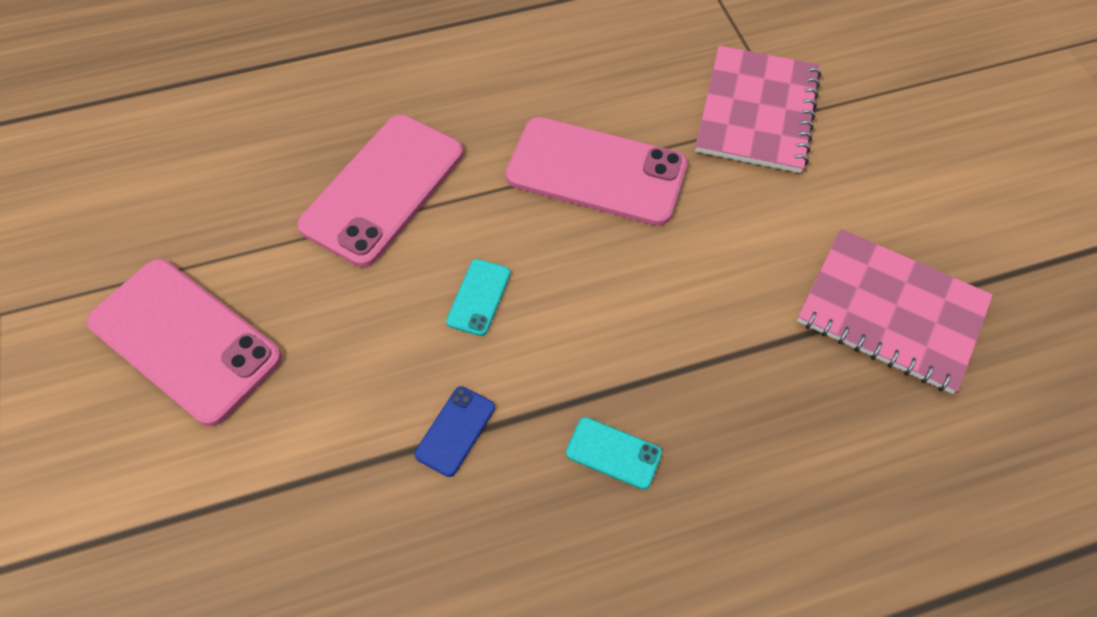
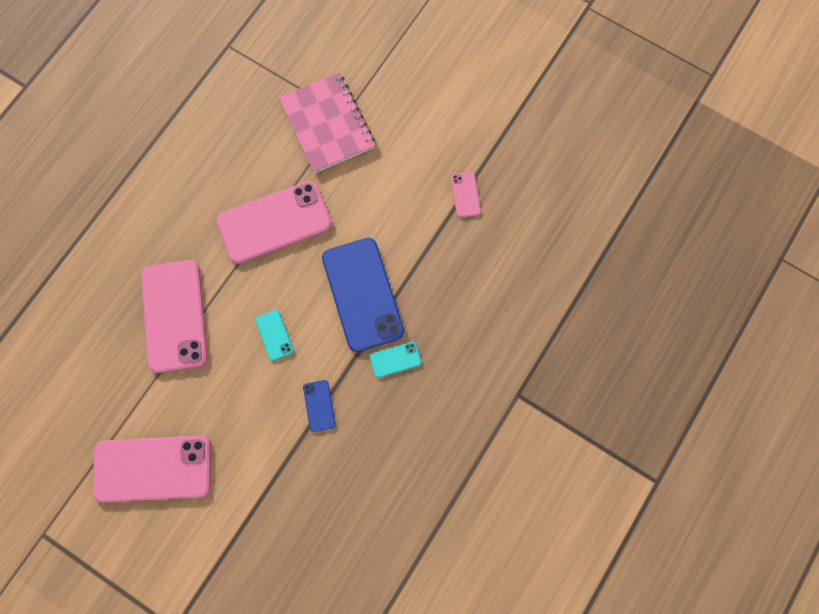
camera: 40 degrees left, 15 degrees up
(638, 333) = (362, 294): none -> blue phone
(891, 311) = (465, 194): pink notebook -> pink phone

